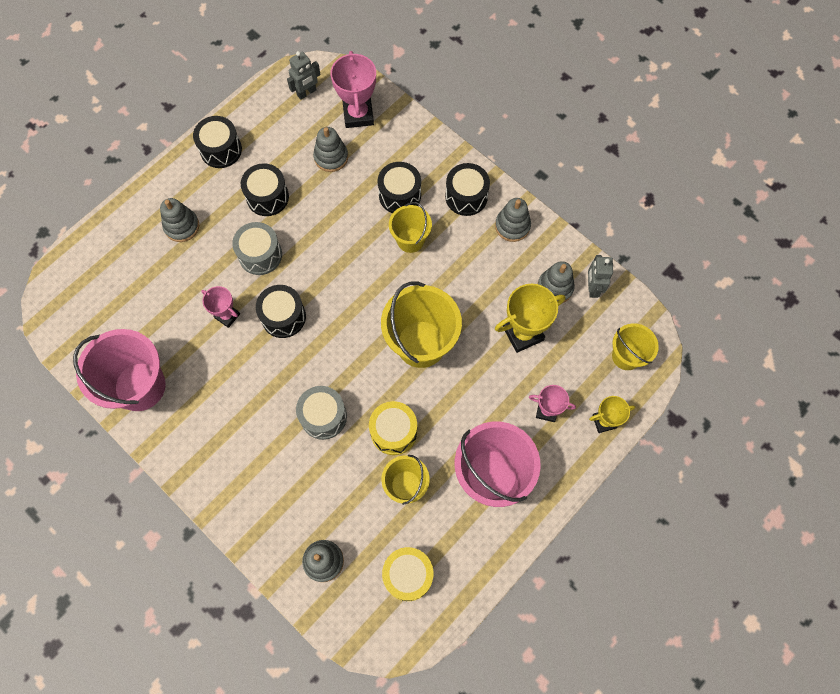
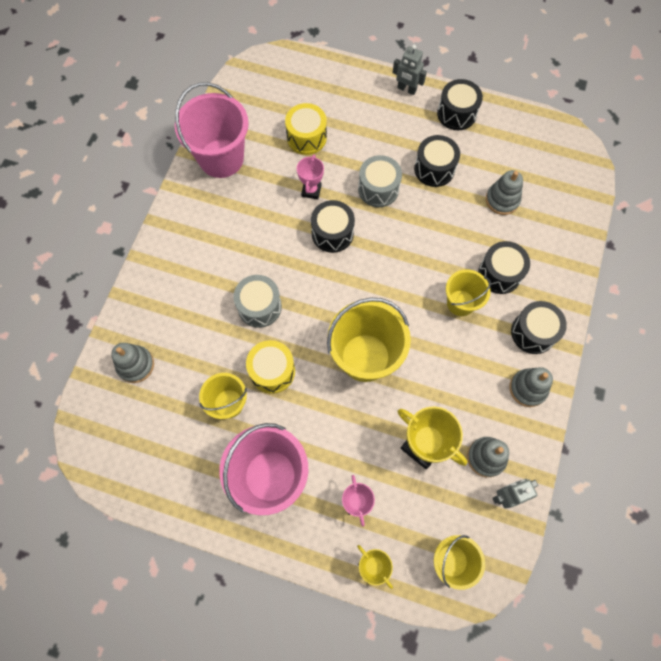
camera: 65 degrees right, 0 degrees up
(182, 226) = (371, 120): grey stacking toy -> none
(306, 93) = (552, 151): grey robot -> grey robot (406, 89)
(358, 115) = (558, 202): pink trophy -> none
(408, 575) = (150, 441): yellow drum -> yellow drum (306, 137)

